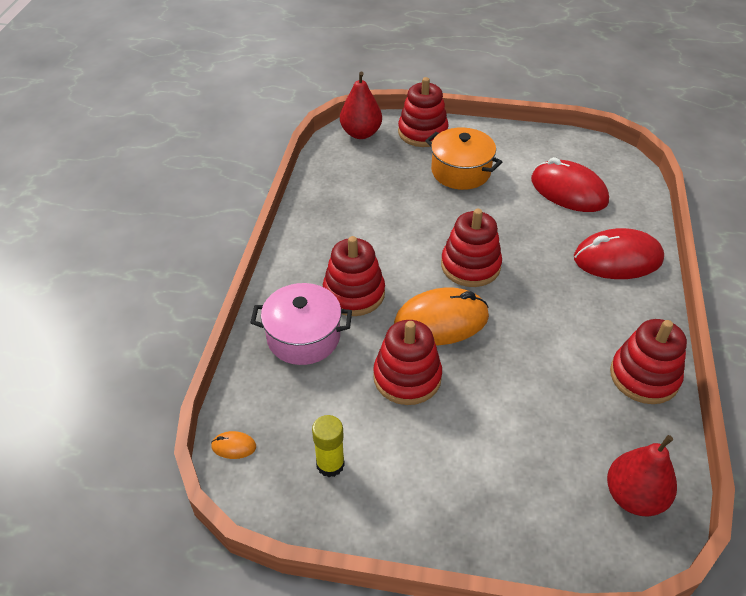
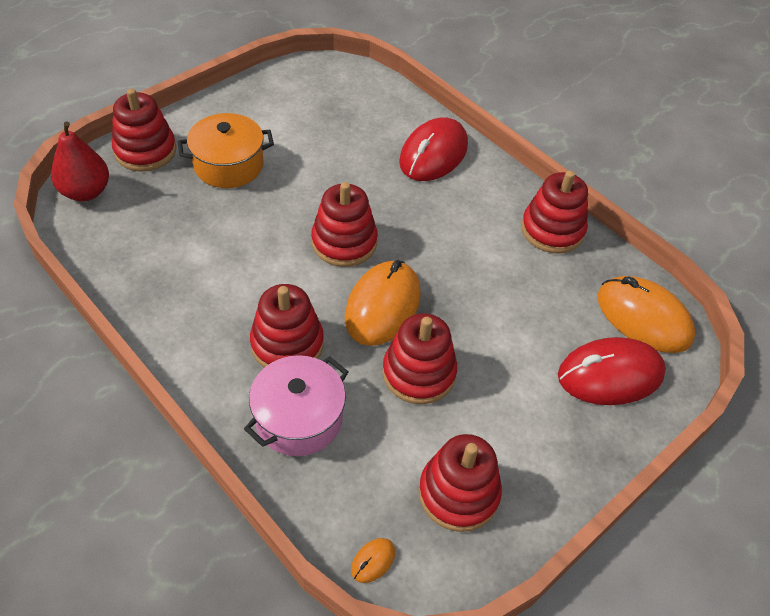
camera: 55 degrees left, 5 degrees up
(330, 464) = (458, 493): yellow glue stick -> red stacking toy
(568, 191) = (333, 122): red mouse -> red mouse (610, 375)
(634, 497) = (643, 318): red pear -> orange mouse

